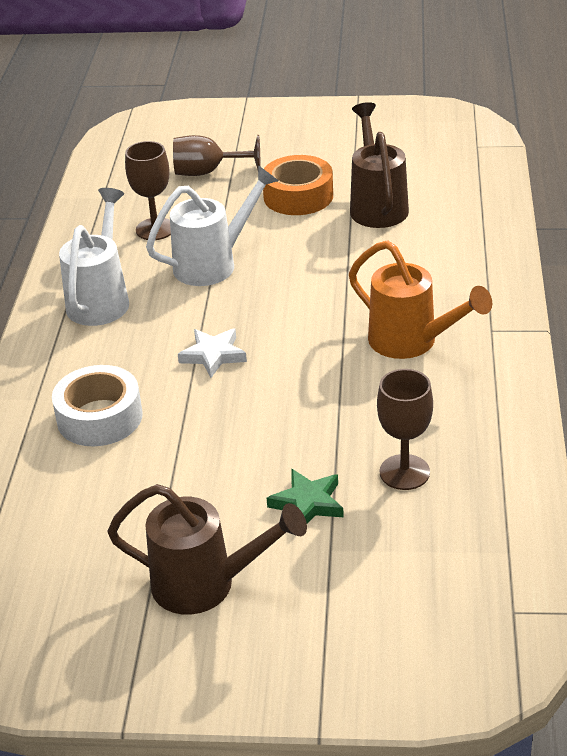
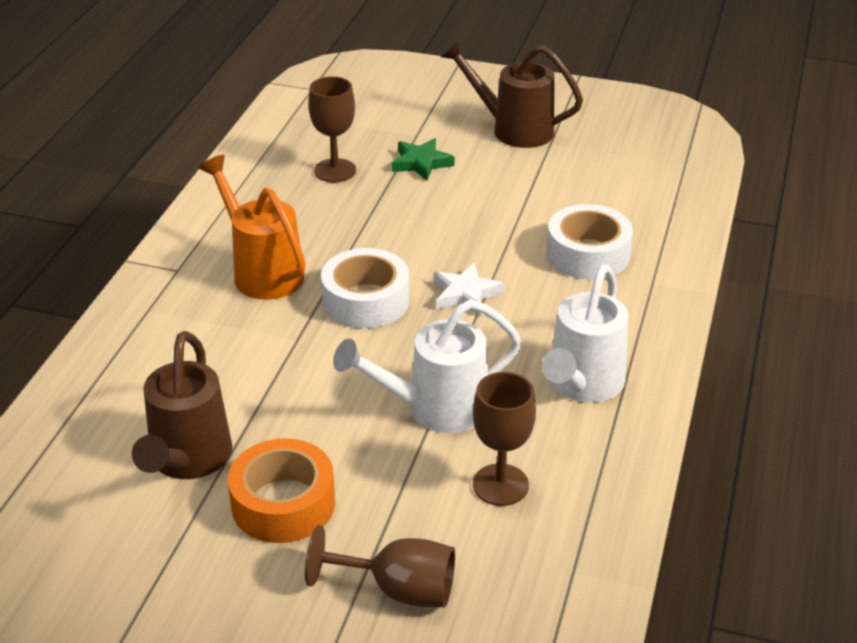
camera: 170 degrees left, 0 degrees up
(302, 333) = (366, 301): none -> white tape

